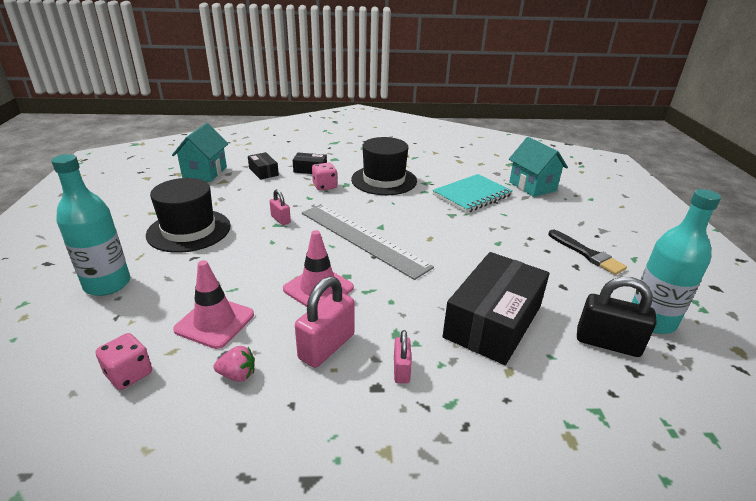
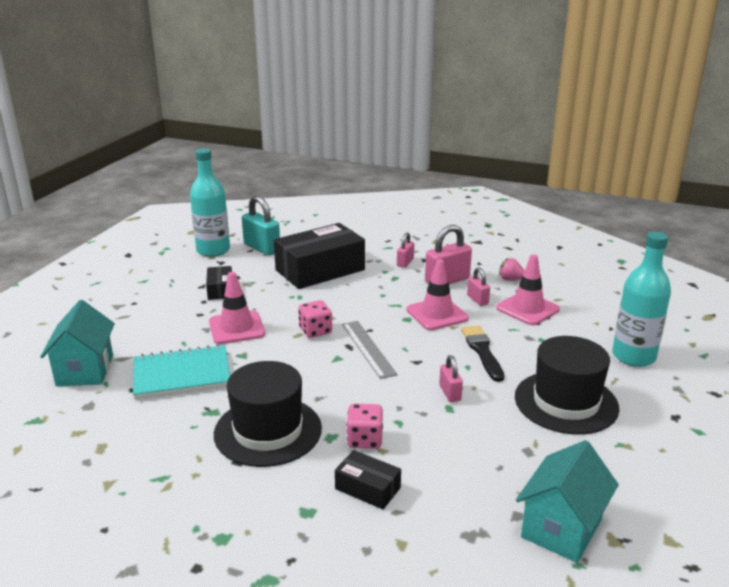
camera: 155 degrees left, 5 degrees down
(129, 374) = (583, 293): pink dice -> pink dice (315, 331)
(263, 172) = (452, 503): black box -> black box (220, 290)
(278, 321) = (477, 300): none -> pink padlock
(362, 239) = (368, 348): grey ruler -> grey ruler, size x0.58
(483, 232) = (236, 328): none -> pink traffic cone
(587, 254) = (175, 291): black brush -> black brush (482, 351)
(607, 343) = (262, 248): black padlock -> turquoise padlock

